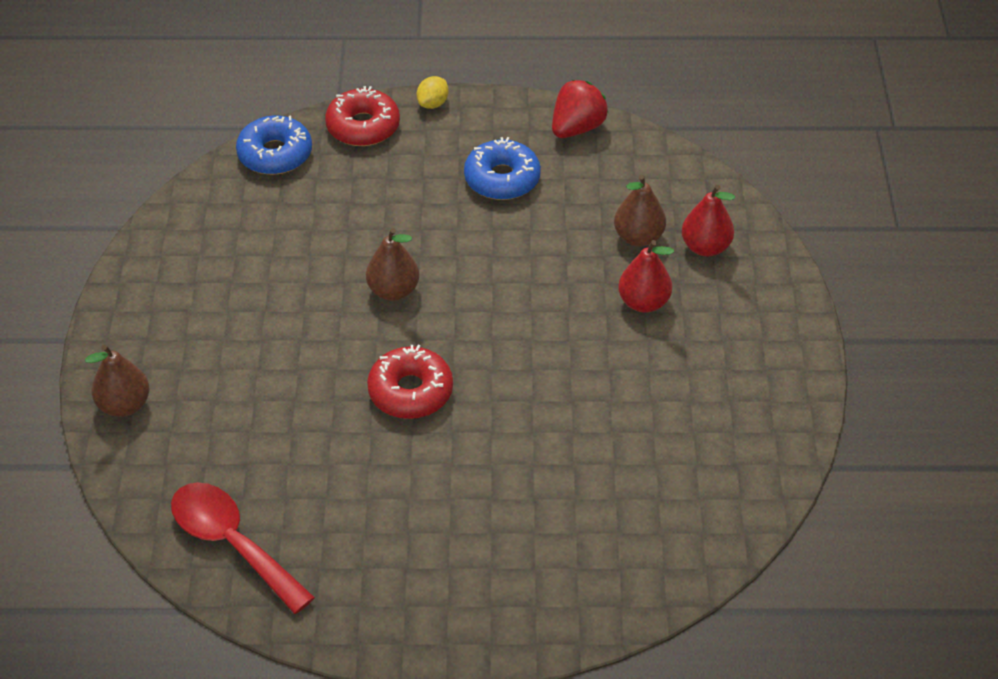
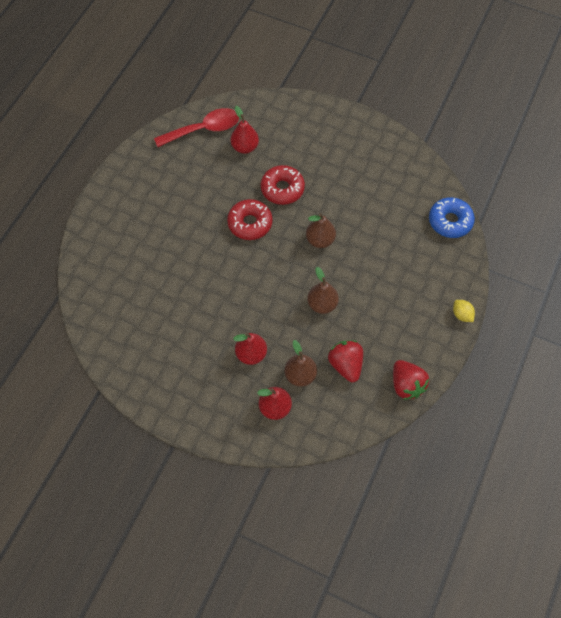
camera: 115 degrees right, 15 degrees up
(124, 405) = (303, 112): brown pear -> brown pear (322, 304)
(247, 461) = (245, 147): none -> red pear
(363, 126) = (456, 271): red donut -> red donut (282, 189)
(502, 179) = (380, 325): blue donut -> none
(589, 195) = (345, 365): none -> red strawberry

